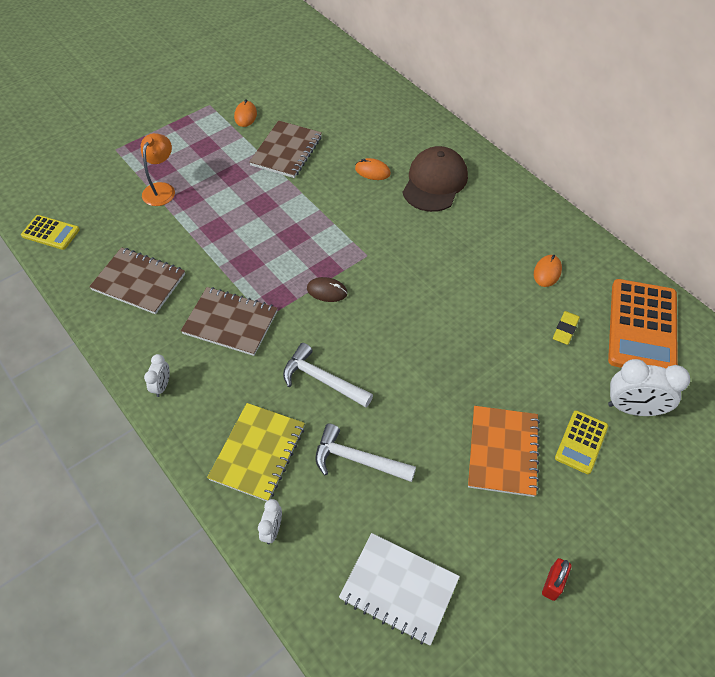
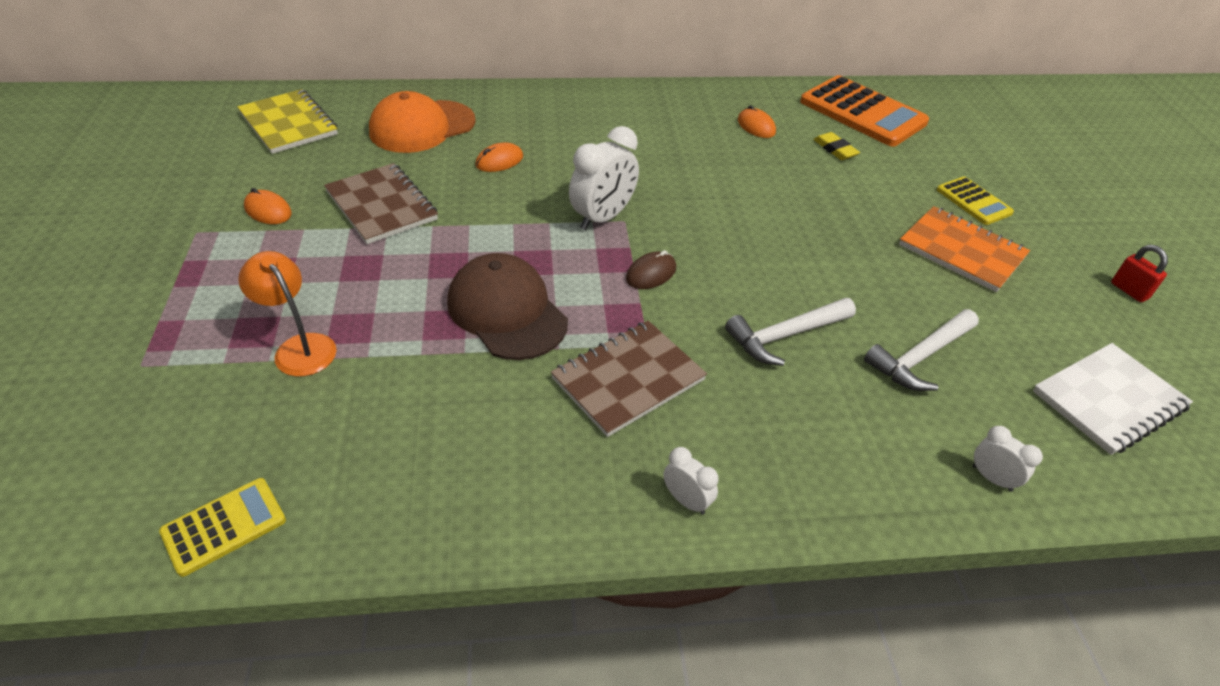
camera: 60 degrees left, 10 degrees down
(139, 282) = (461, 448): brown notebook -> none
(258, 453) = (864, 442): yellow notebook -> yellow notebook (288, 124)
(373, 122) = (422, 127): none -> orange cap
(435, 182) = (566, 131): brown cap -> brown cap (507, 311)
(633, 409) = (950, 158): white clock -> white clock (603, 218)

